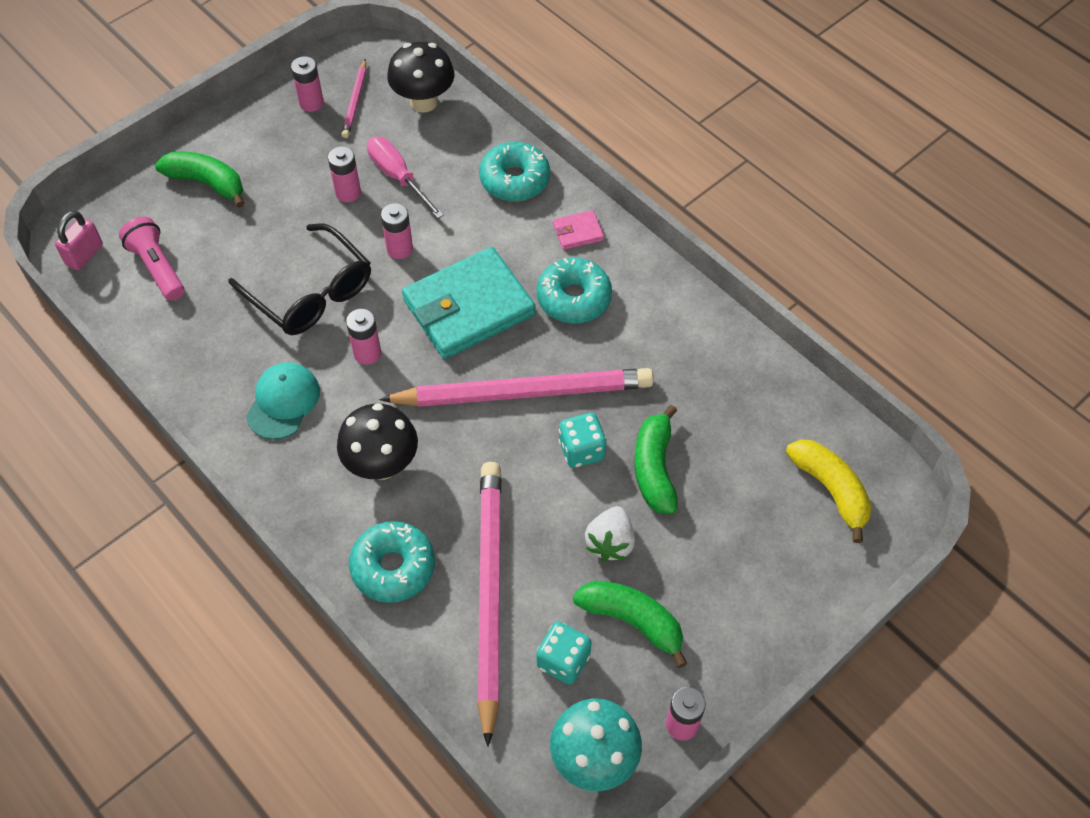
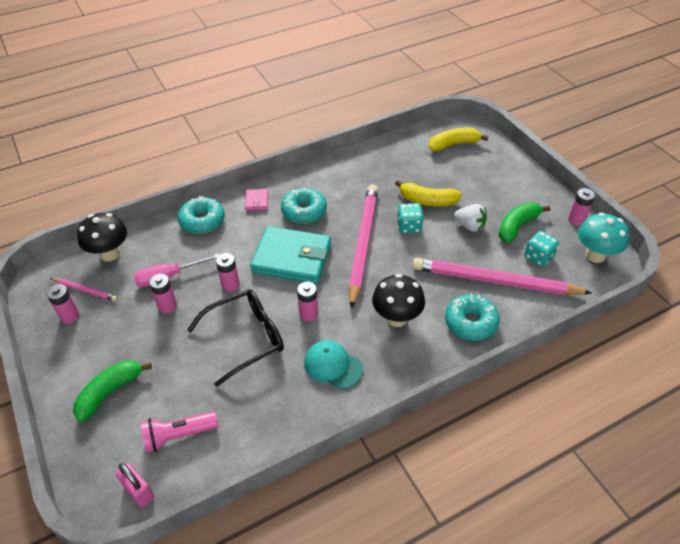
camera: 75 degrees left, 10 degrees down
(468, 307) = (292, 258): turquoise wallet -> turquoise wallet turned 60 degrees counterclockwise
(654, 468) = (427, 201): green banana -> yellow banana

